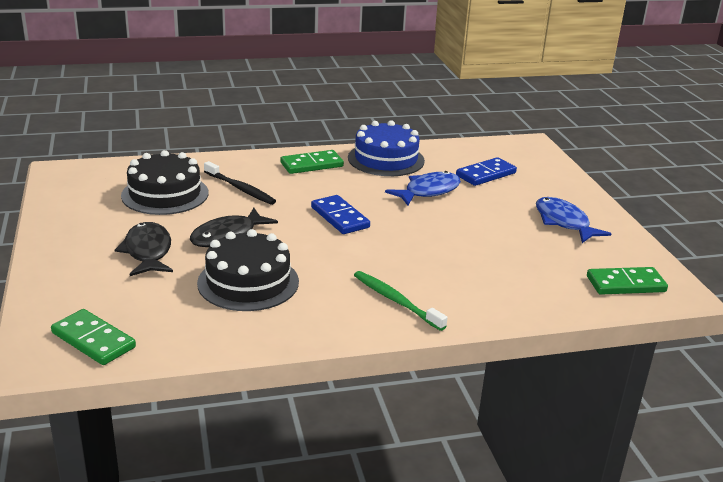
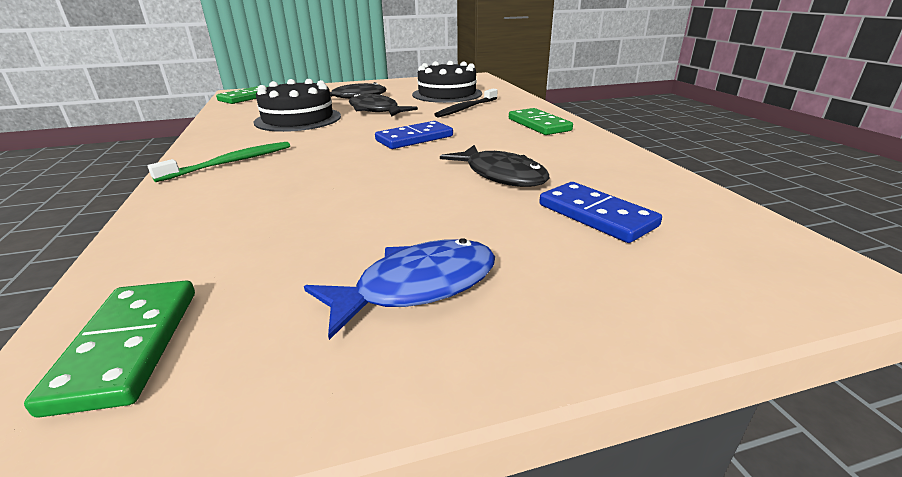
camera: 90 degrees right, 0 degrees up
(386, 159) = (588, 152): blue cake -> none
(428, 191) = (501, 175): blue fish -> black fish

